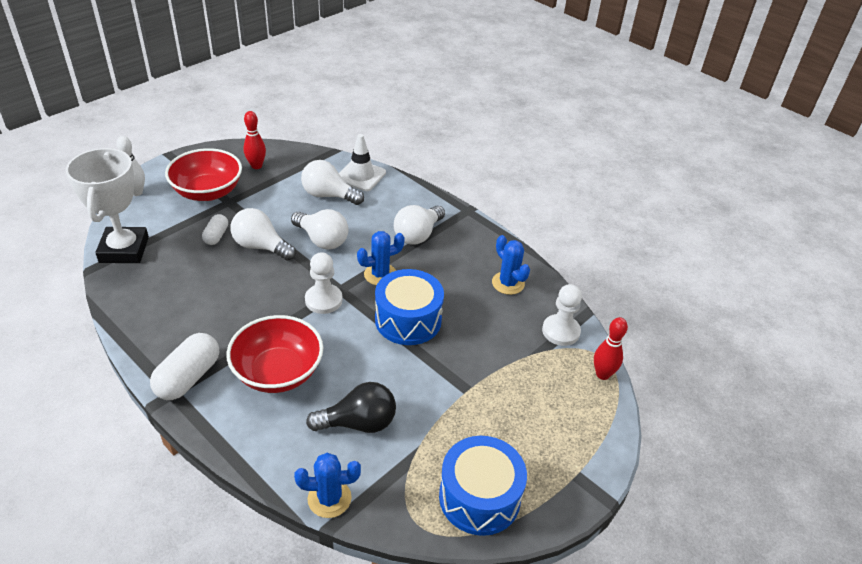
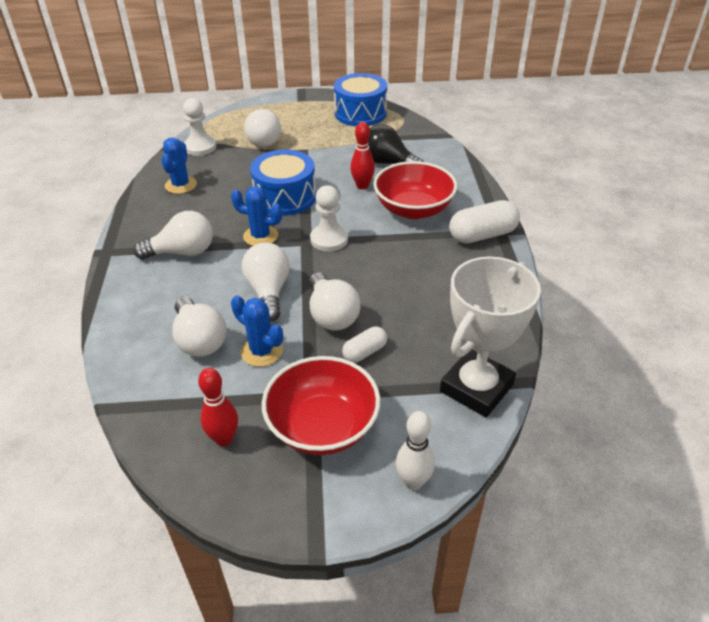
camera: 135 degrees left, 0 degrees up
(329, 498) = (439, 143): blue cactus -> blue cactus (261, 351)
(361, 176) = (133, 347): white traffic cone -> none
(521, 377) = (264, 140): none -> white light bulb
(602, 374) = (217, 122): red bowling pin -> red bowling pin (362, 186)

